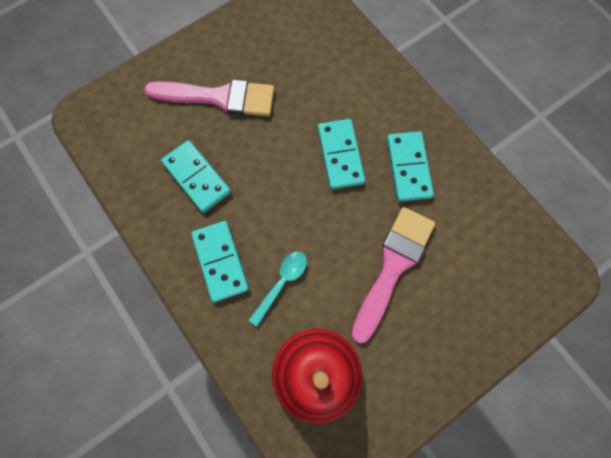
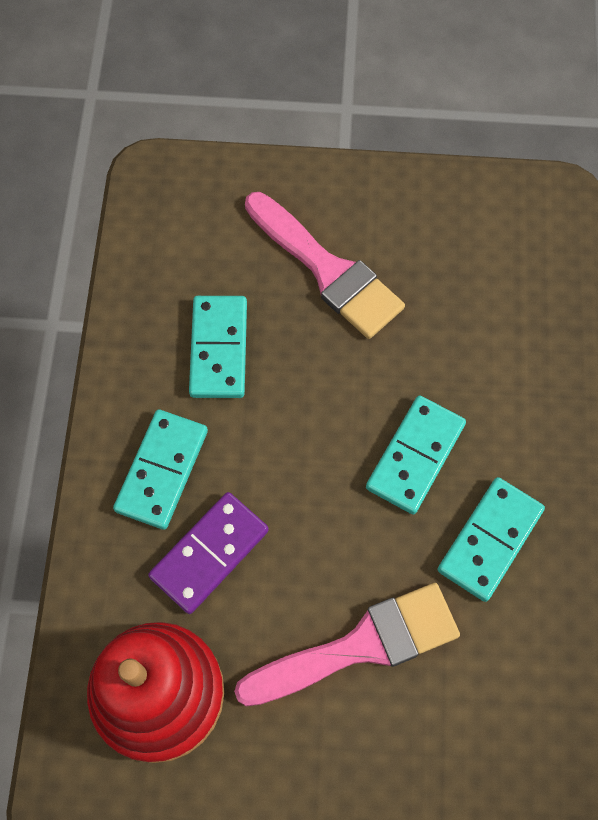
camera: 40 degrees right, 5 degrees down
(282, 283) = (209, 554): turquoise spoon -> purple domino

